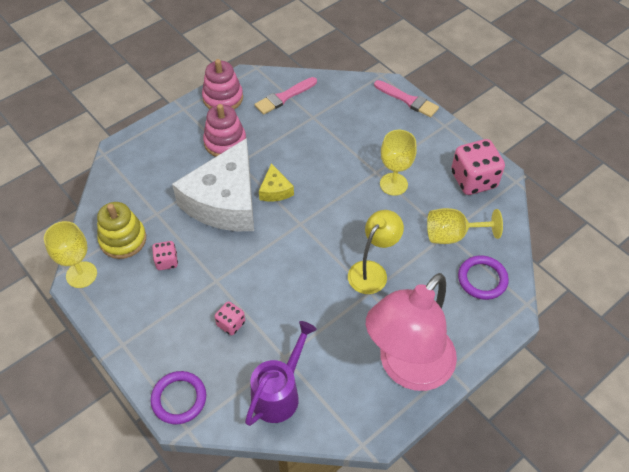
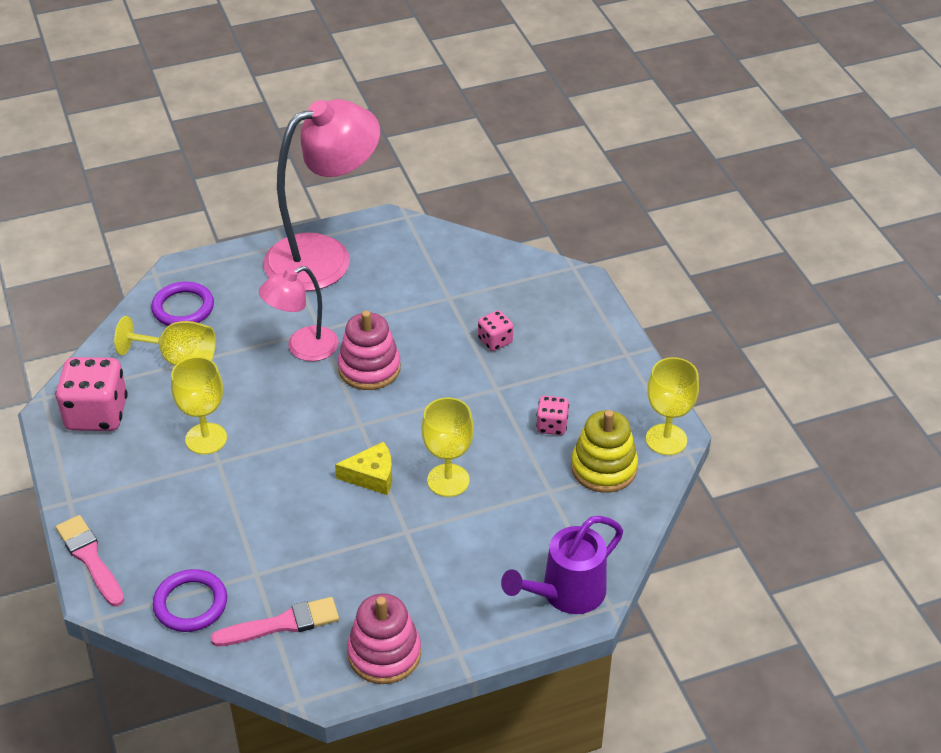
camera: 160 degrees left, 10 degrees down
(179, 399) = (575, 292): purple ring -> purple ring (190, 604)
(225, 142) = (413, 570): pink stacking toy -> pink stacking toy (369, 368)
(225, 201) = (448, 480): white cheese -> yellow goblet
(275, 190) = (372, 476): yellow cheese -> yellow cheese turned 75 degrees clockwise
(279, 392) = (467, 271): purple watering can -> purple watering can (565, 594)
(372, 271) = (303, 348): yellow lamp -> pink lamp

